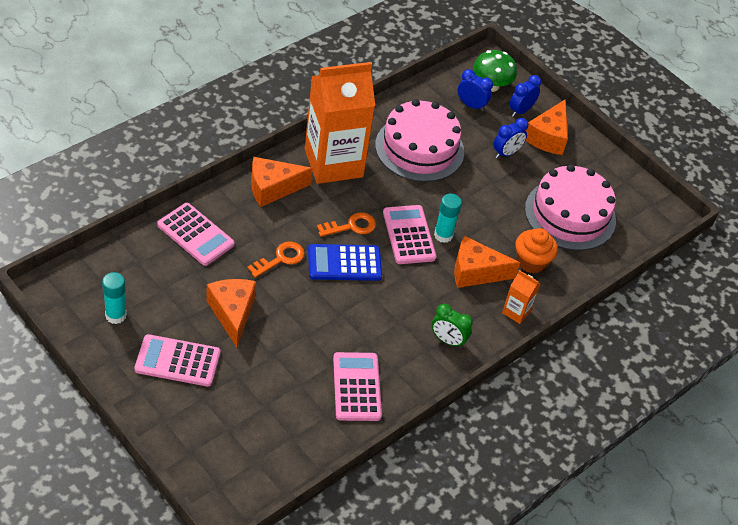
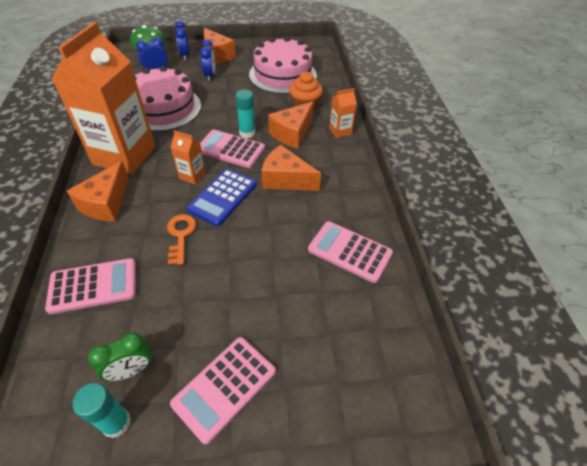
camera: 50 degrees left, 0 degrees up
(232, 313) = (206, 303): orange cheese -> orange cheese (285, 179)
(351, 226) = (192, 176): orange key -> orange carton
(447, 340) = (340, 176): green clock -> green clock (132, 370)

